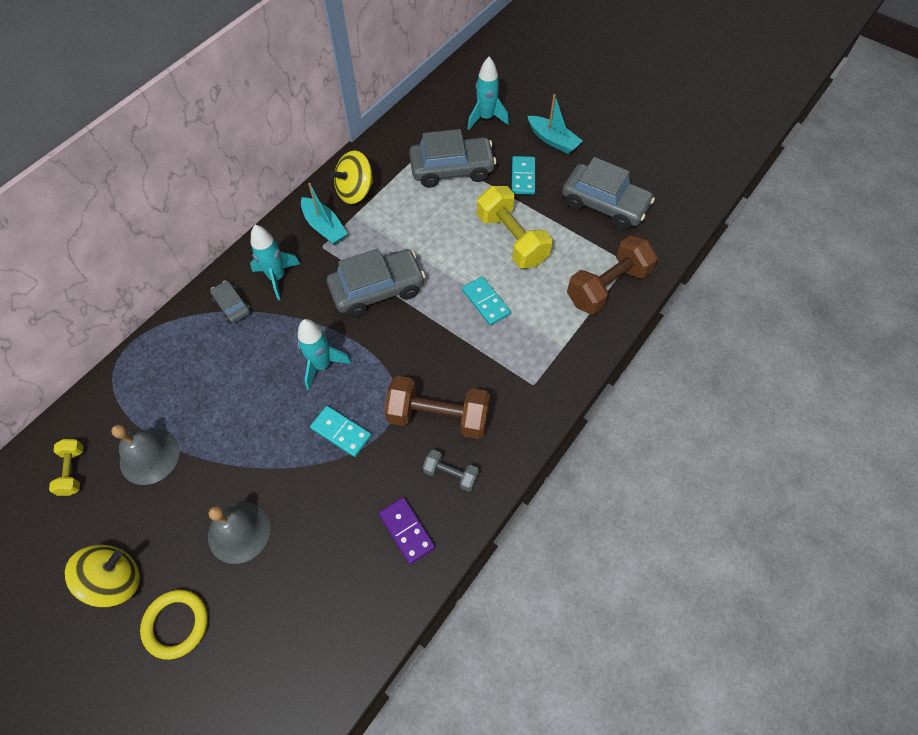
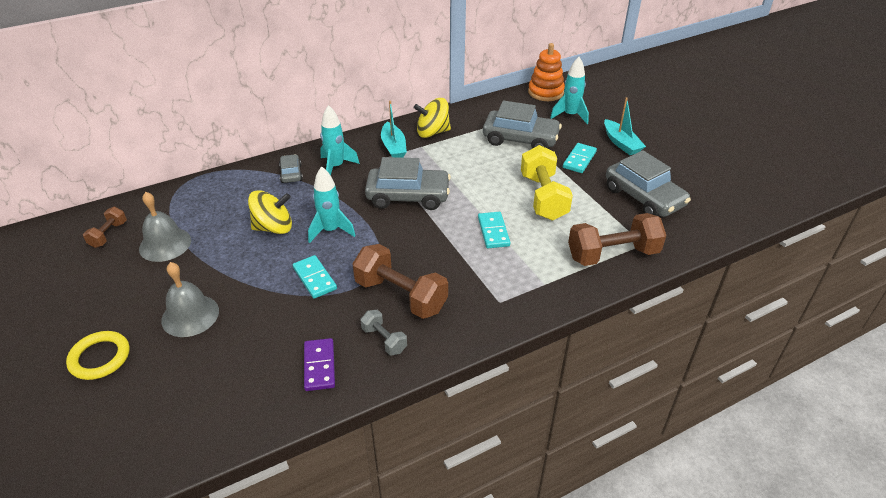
camera: 25 degrees right, 20 degrees down
(73, 471) = (108, 235): yellow dumbbell -> brown dumbbell
(115, 580) = (82, 311): yellow spinning top -> yellow spinning top (273, 228)
(445, 92) = (545, 92): none -> orange stacking toy

